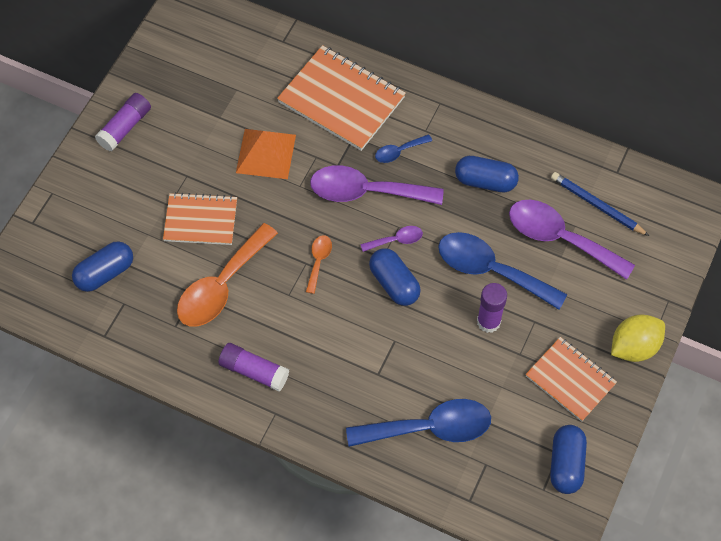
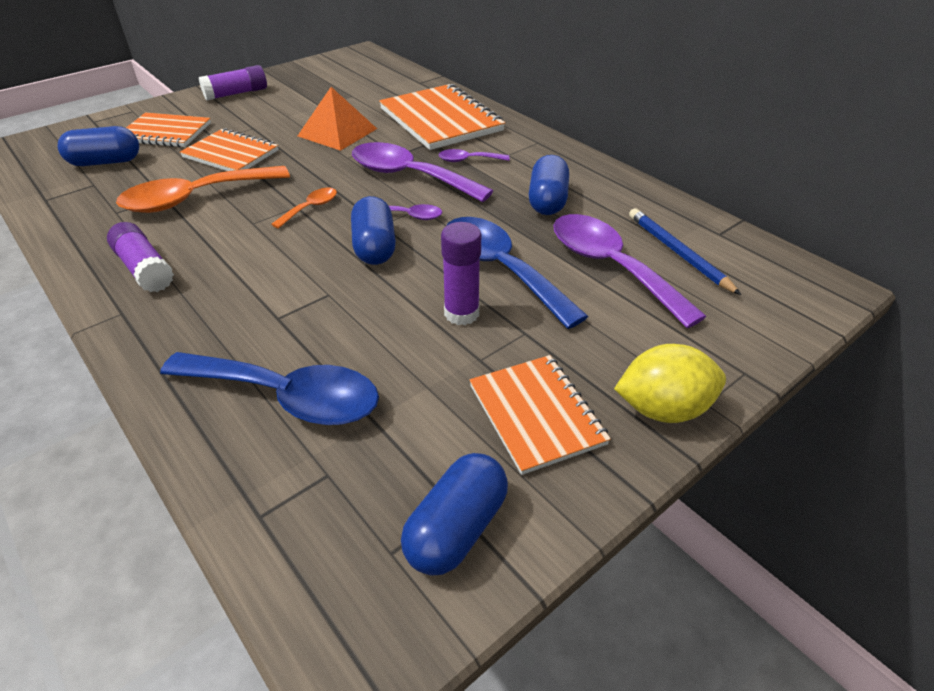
camera: 25 degrees right, 20 degrees down
(116, 213) = (165, 132): none -> orange notebook
(398, 152) = (468, 160): blue spoon -> purple spoon
(485, 181) = (547, 201): blue capsule -> blue capsule turned 60 degrees clockwise

